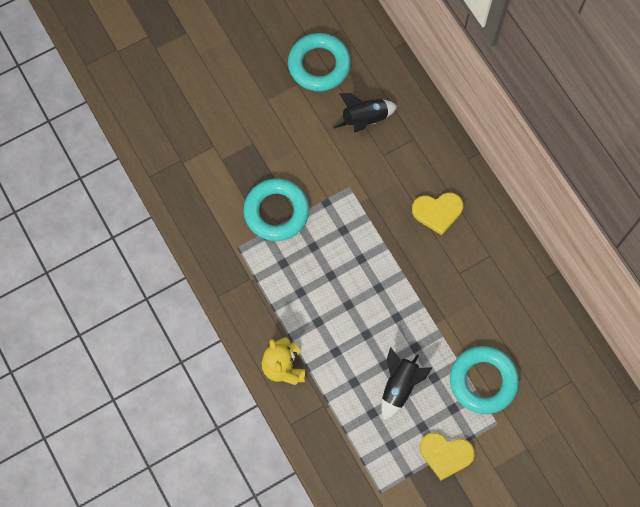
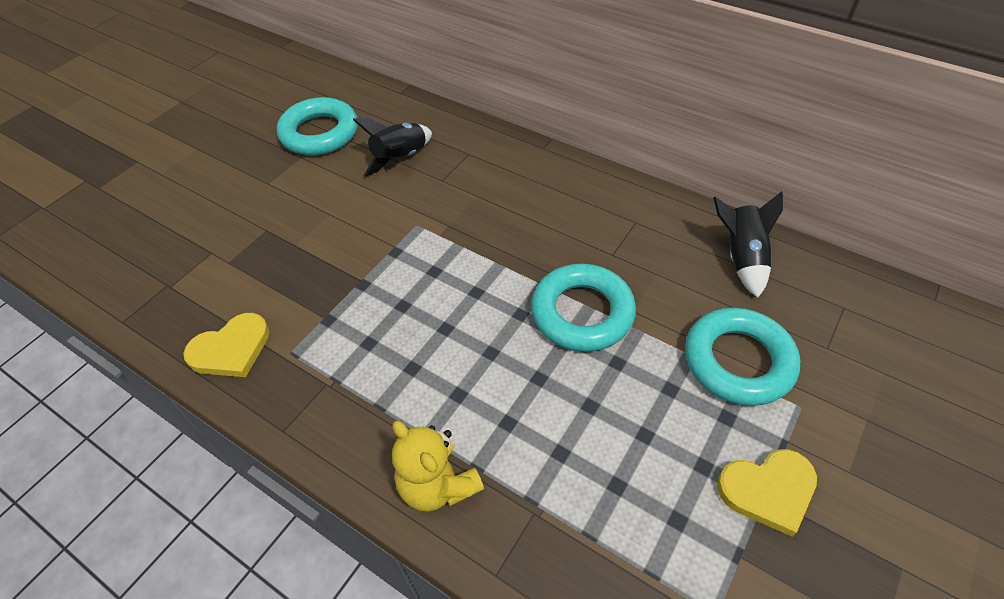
camera: 25 degrees left, 20 degrees down
(276, 212) = (331, 288): turquoise ring -> turquoise ring (582, 313)
(399, 386) = (631, 425): black rocket -> black rocket (742, 258)
(437, 212) = (542, 206): yellow heart -> yellow heart (231, 349)

